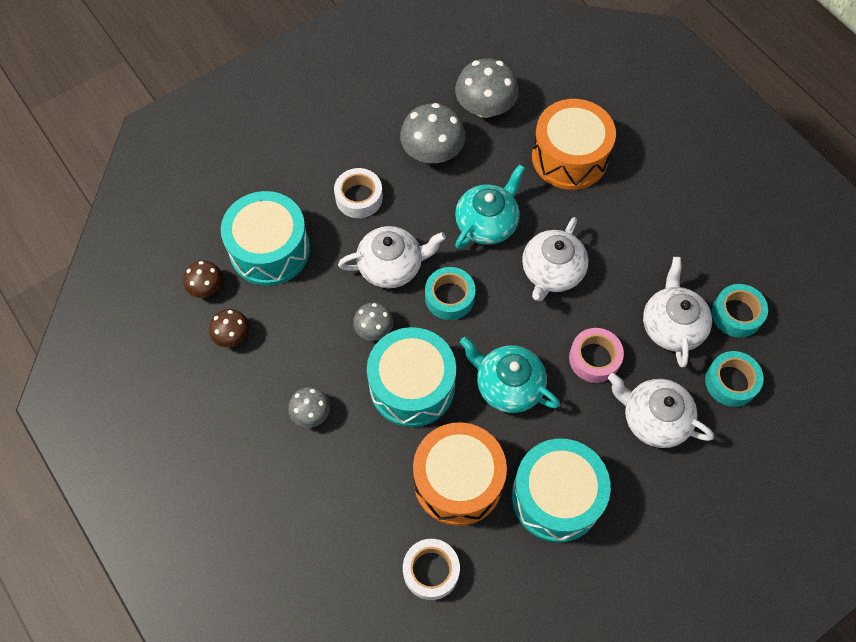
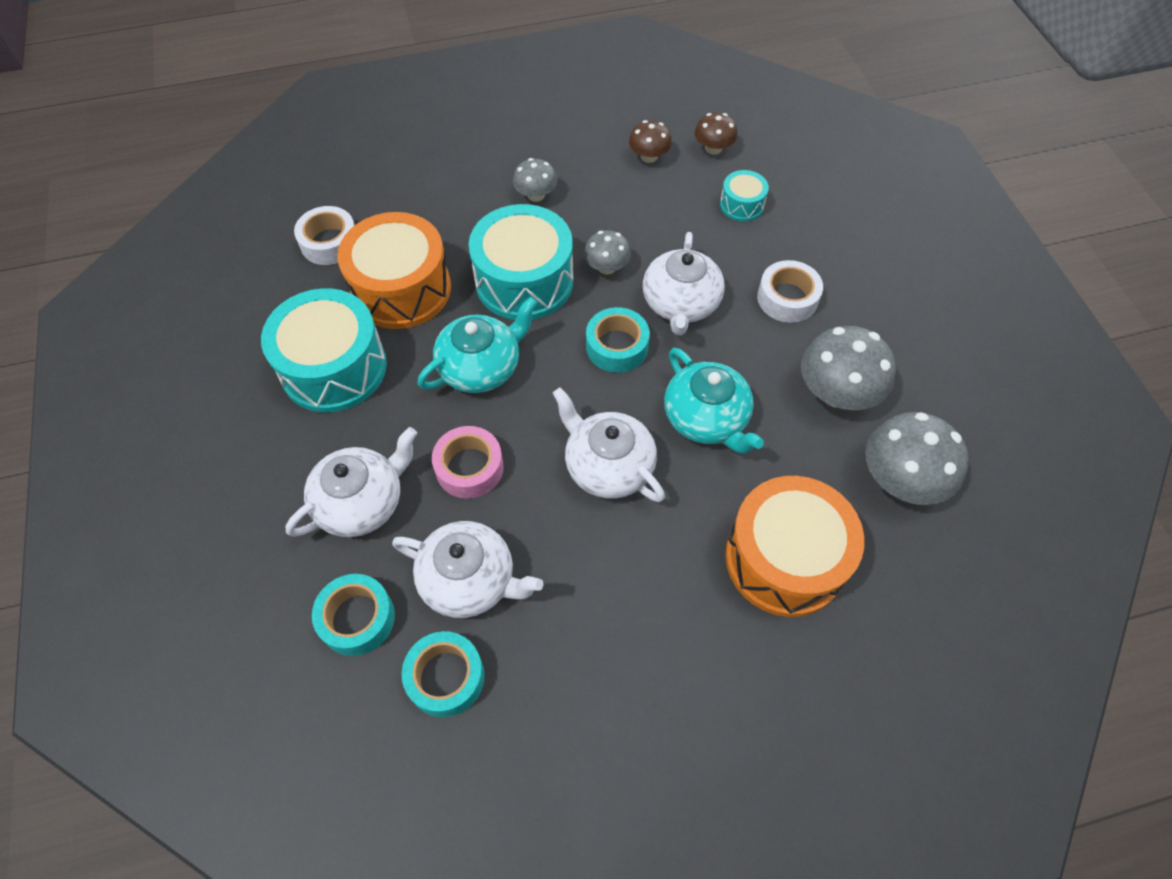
camera: 110 degrees right, 5 degrees down
(269, 250) = (741, 205): turquoise drum -> turquoise drum, size x0.48

